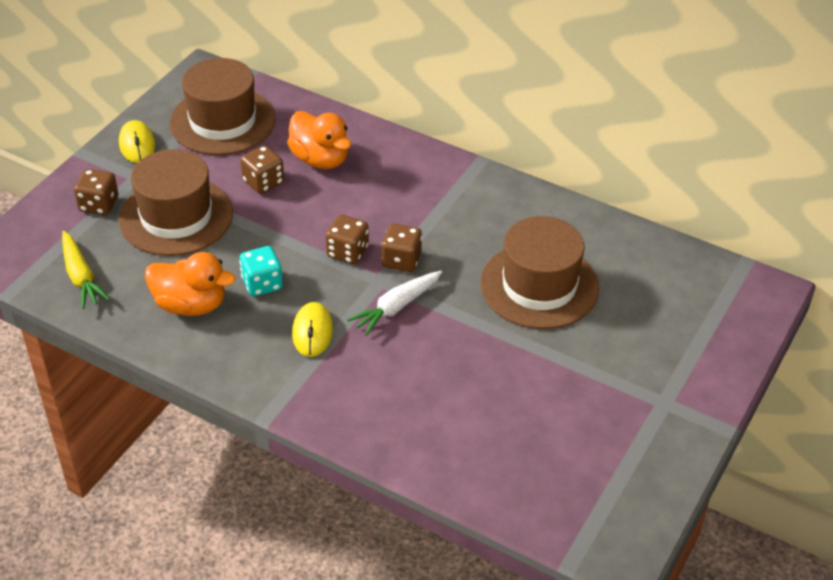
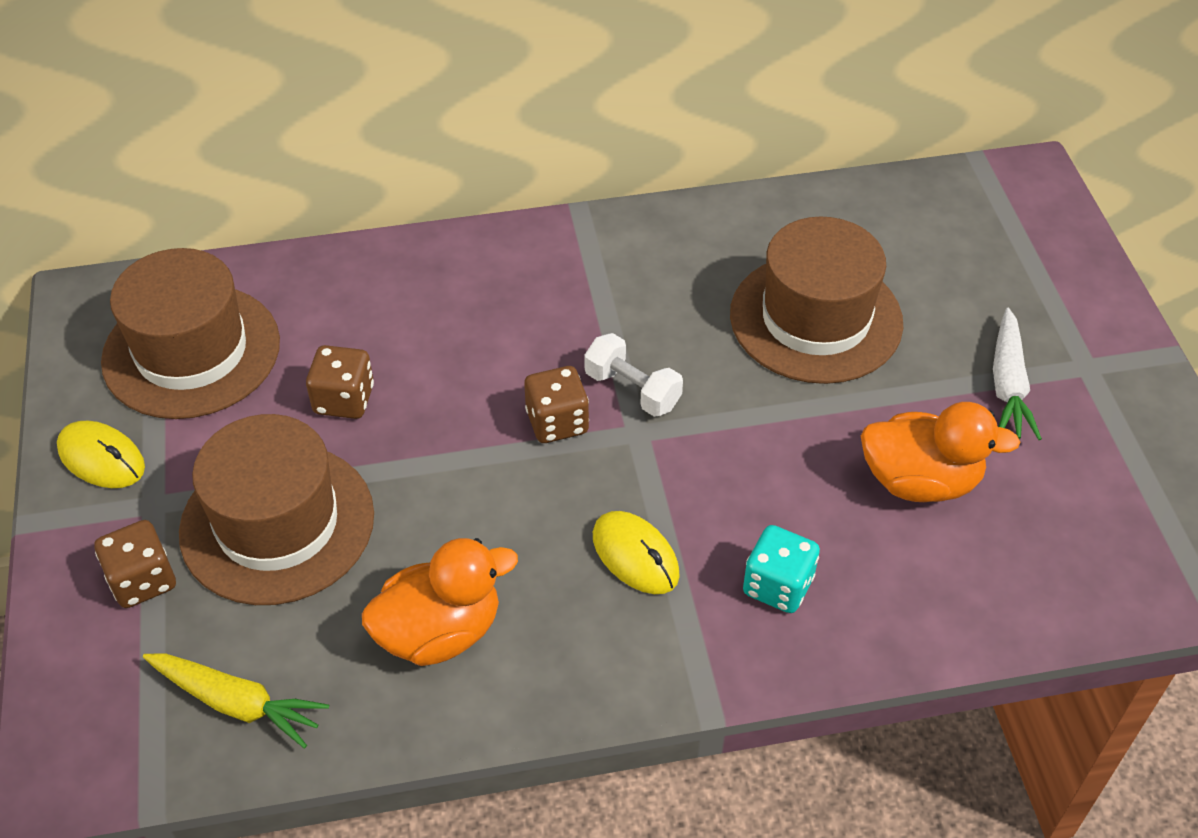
camera: 40 degrees left, 5 degrees up
(262, 284) = (500, 536): turquoise dice -> turquoise dice (778, 585)
(320, 159) = (384, 323): orange duck -> orange duck (920, 481)
(396, 307) = (695, 453): white carrot -> white carrot (1008, 385)
(401, 260) = (632, 390): brown dice -> white dumbbell

